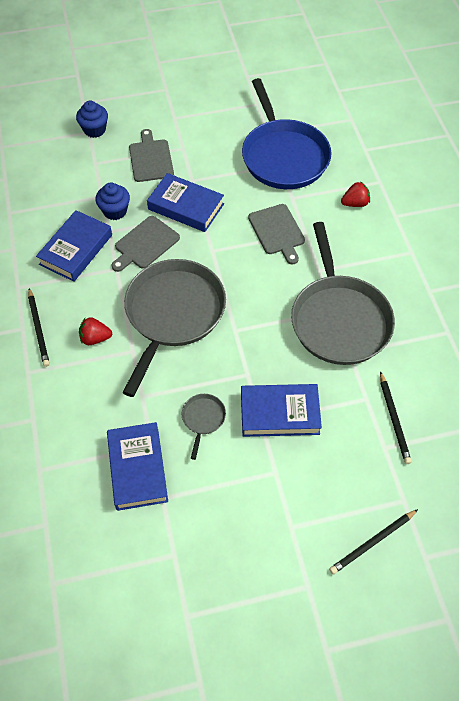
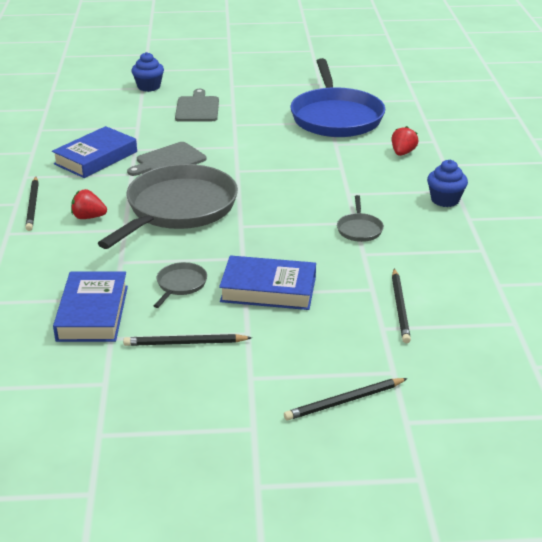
camera: 10 degrees right, 25 degrees down
(115, 211) = (146, 137): blue cupcake -> blue cupcake (445, 200)
(186, 206) = (221, 140): blue book -> none
(227, 494) = (185, 343): none -> black pencil
(277, 231) = (312, 164): grey cutting board -> none
(339, 320) = (359, 229): grey pan -> grey pan, size x0.41
(355, 203) = (402, 153): red strawberry -> red strawberry turned 60 degrees counterclockwise

